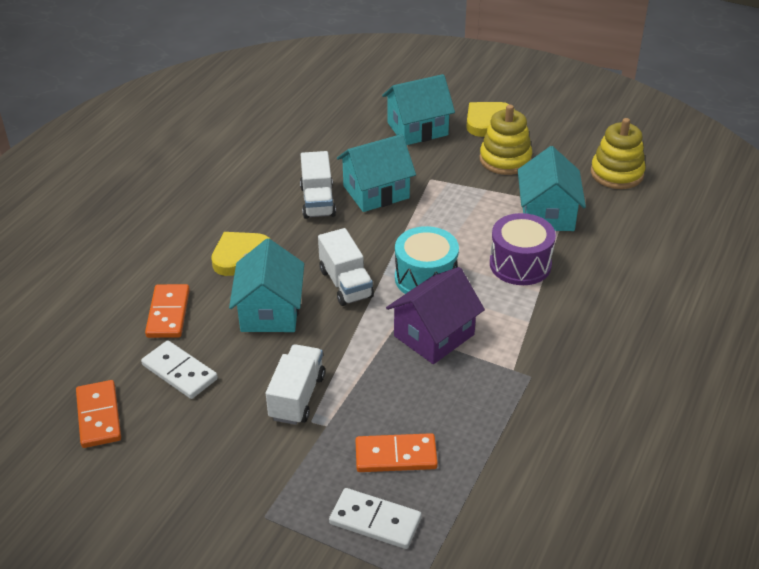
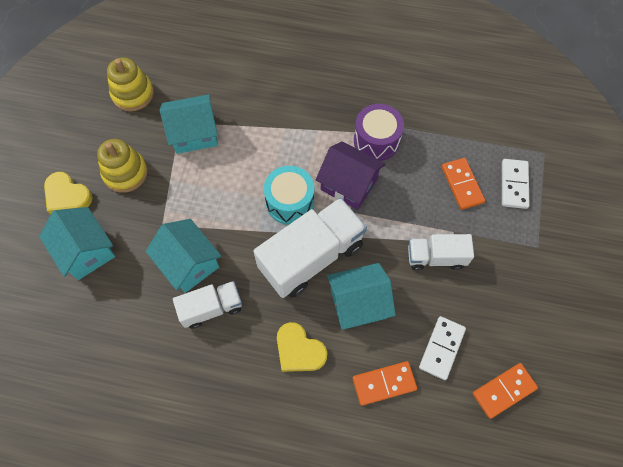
camera: 105 degrees left, 25 degrees up
(346, 283) = (311, 257): white truck -> white truck, size x1.77
(520, 264) = (258, 143): purple drum -> purple drum (376, 140)

